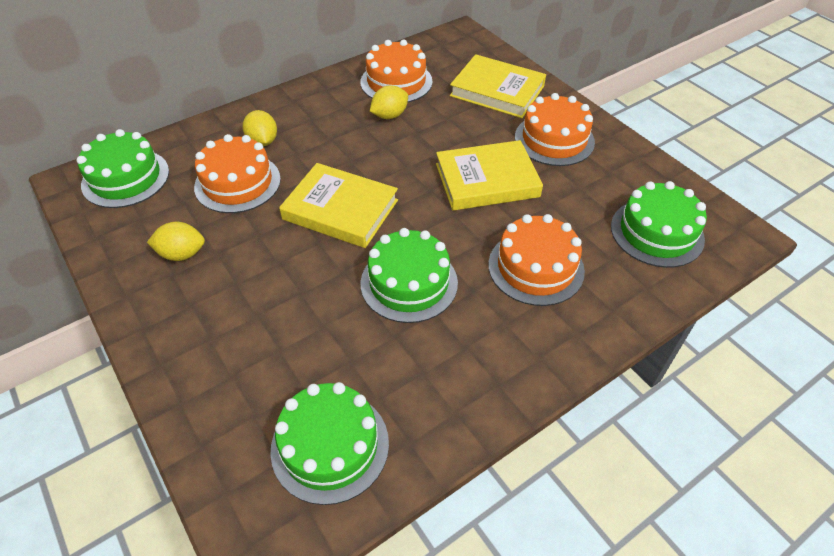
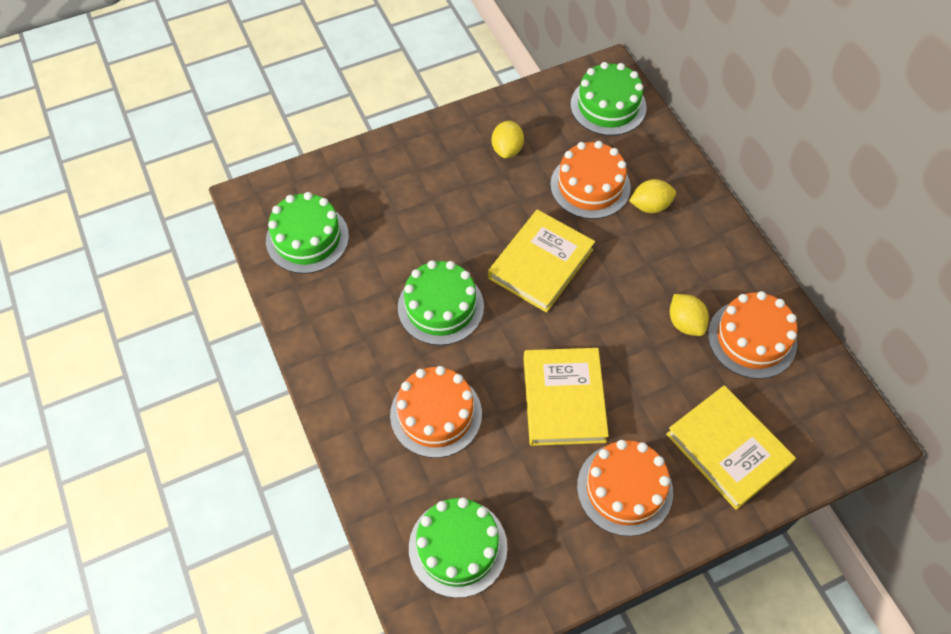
camera: 100 degrees right, 10 degrees up
(497, 91) = (728, 449): yellow book -> yellow book turned 75 degrees counterclockwise

